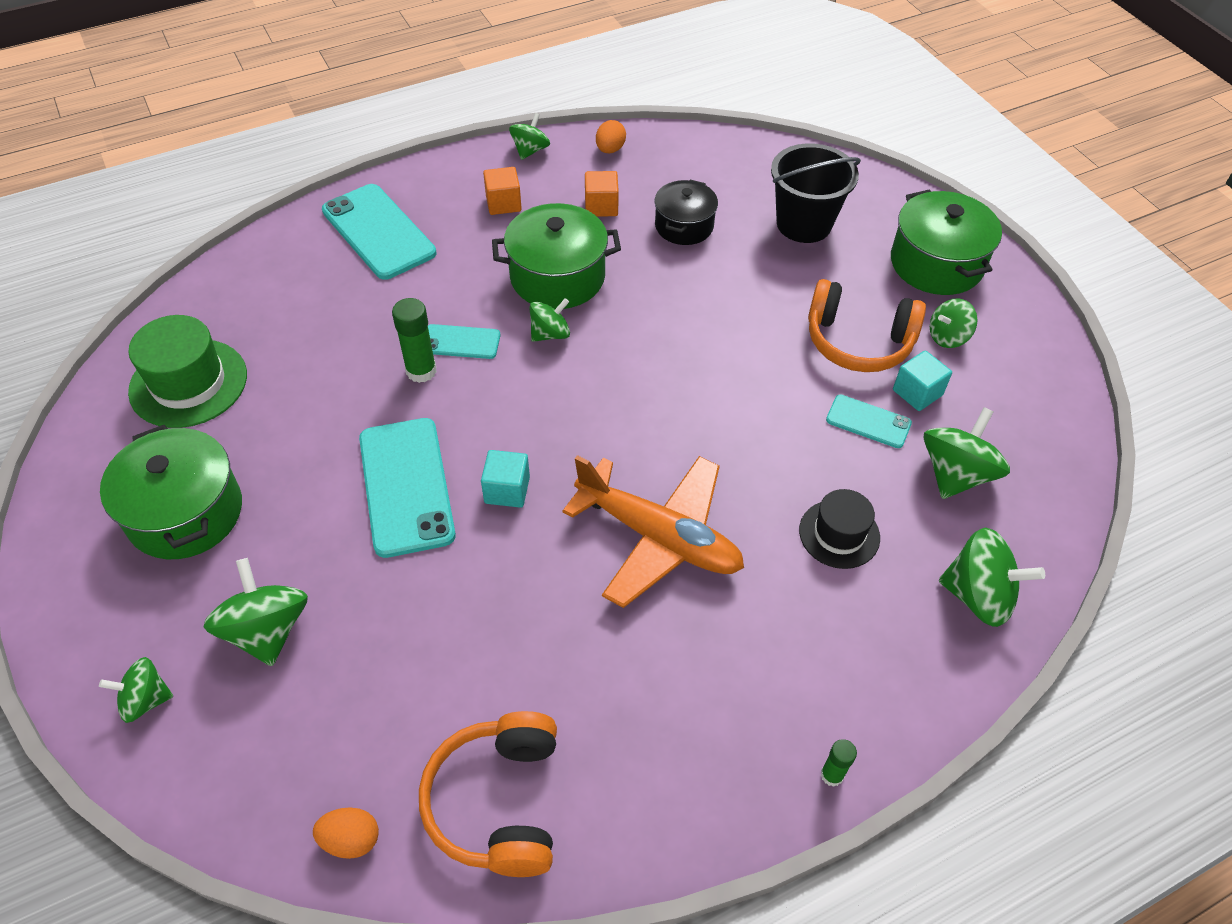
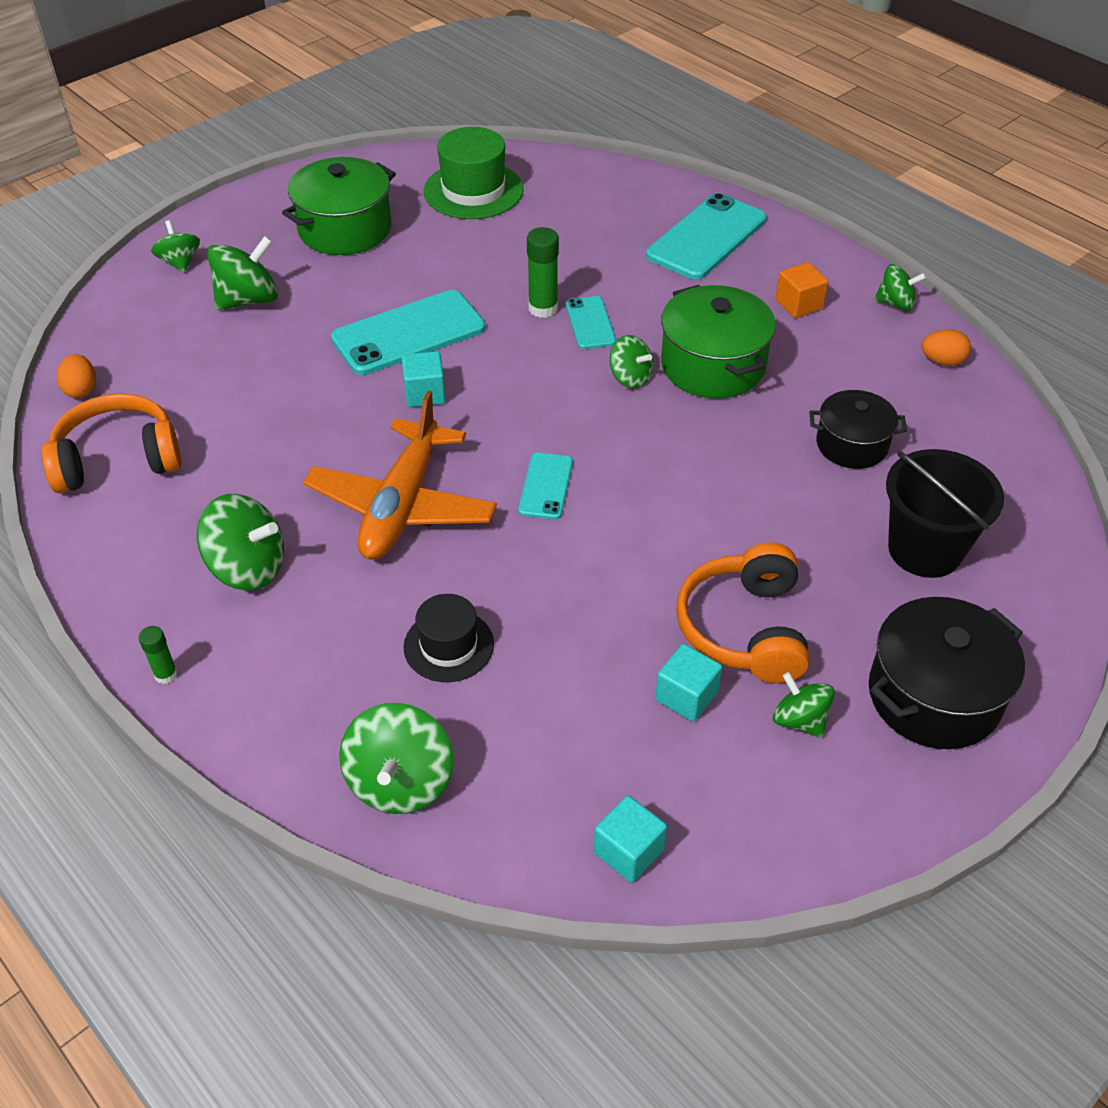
camera: 75 degrees right, 5 degrees down
(601, 206) = (841, 374): orange cube -> none
(868, 421) = (619, 653): turquoise phone -> turquoise phone (546, 486)
(936, 263) = (934, 696): green pot -> black pot
(956, 474) = (571, 746): green spinning top -> green spinning top (248, 568)
(1052, 462) = (628, 851): none -> turquoise cube

